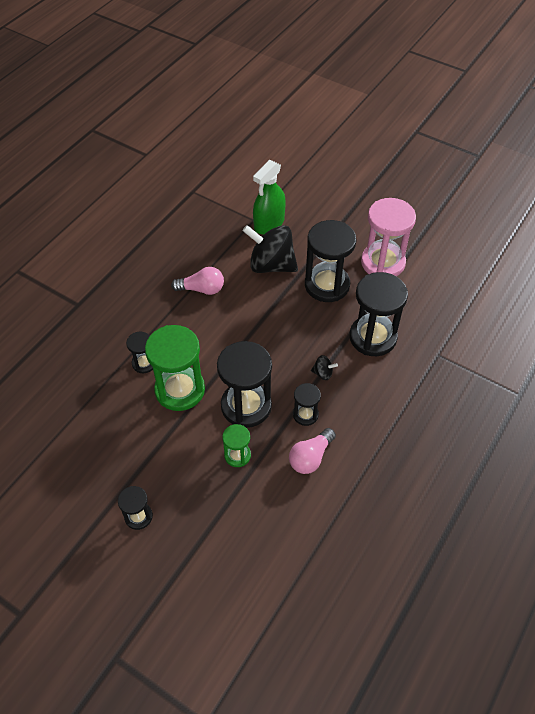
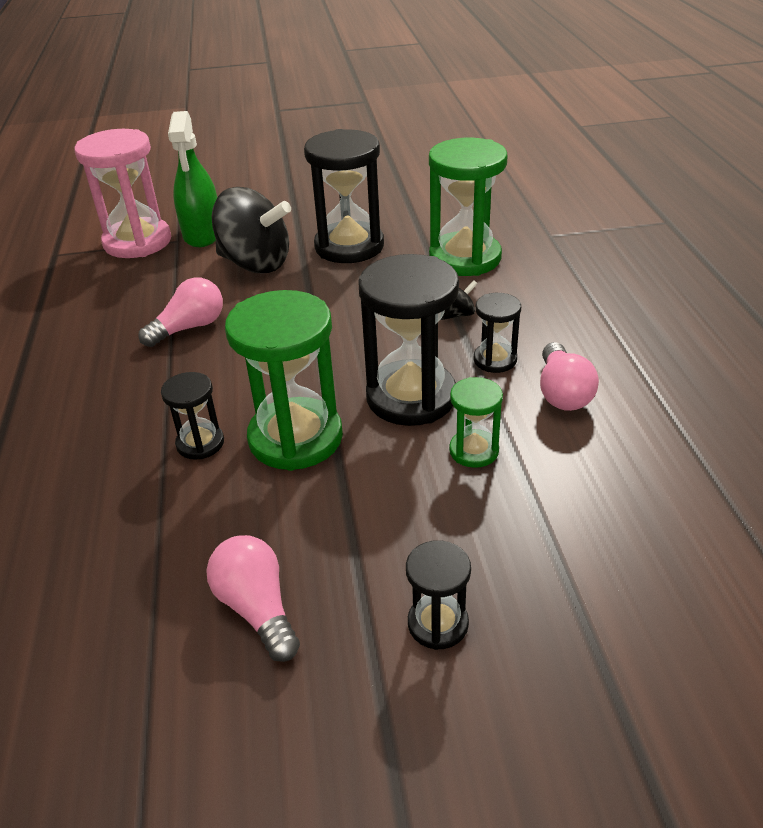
camera: 40 degrees left, 15 degrees down
(91, 457) = (257, 608): none -> pink light bulb
(271, 265) = (256, 263): black spinning top -> black spinning top turned 135 degrees counterclockwise
(373, 337) = (465, 258): black hourglass -> green hourglass
(383, 262) = (385, 202): pink hourglass -> pink hourglass (137, 242)

